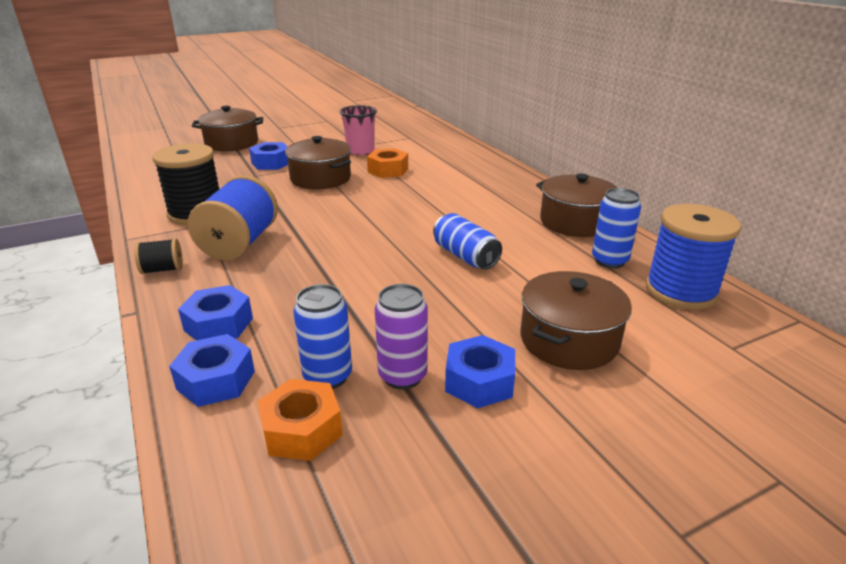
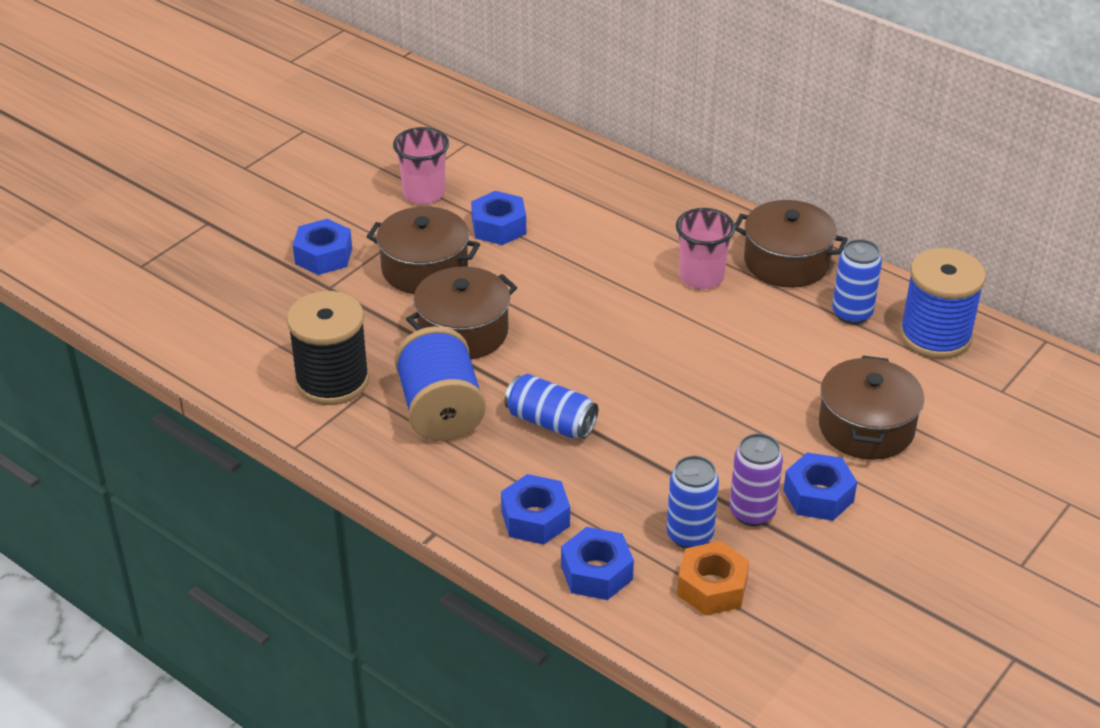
camera: 25 degrees left, 10 degrees up
(162, 270) = (396, 475): black spool -> none
(232, 143) = (214, 226): brown pot -> brown pot (463, 332)
(388, 170) = (498, 227): orange nut -> blue nut
(465, 256) = (705, 352): blue can -> blue can (550, 422)
(501, 217) = (701, 277): none -> pink cup

